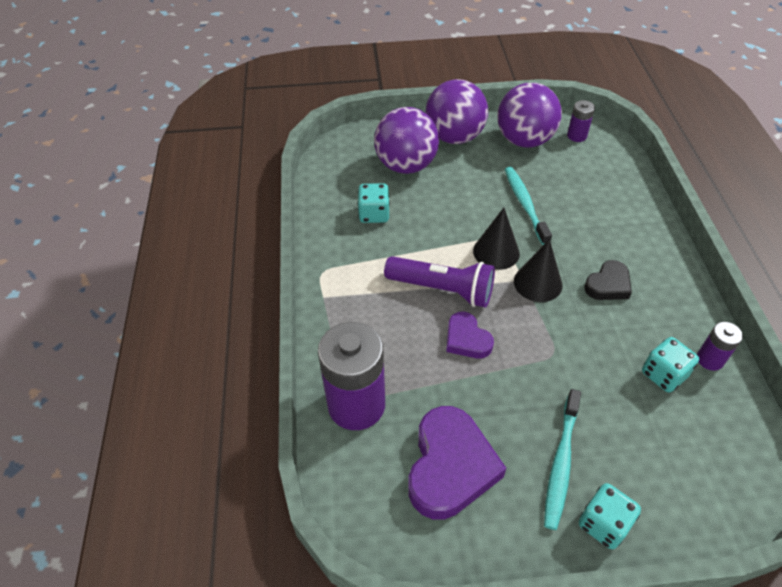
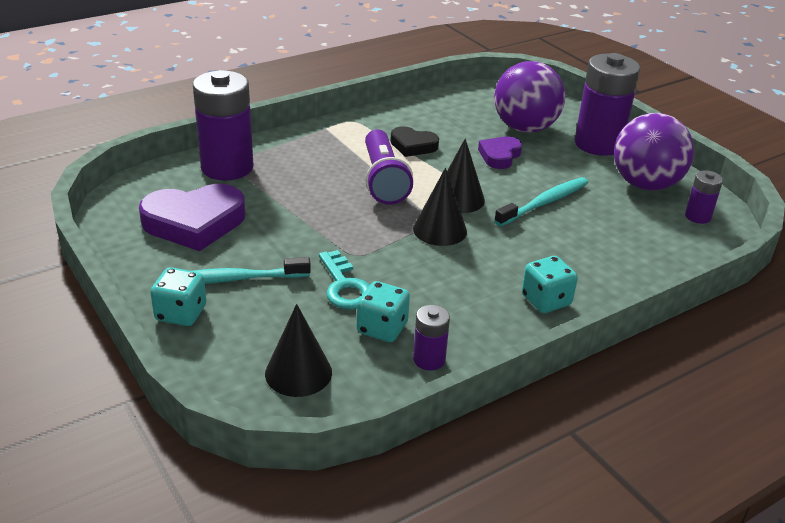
camera: 60 degrees right, 15 degrees down
(374, 214) = (443, 127): turquoise dice -> turquoise dice (546, 300)
(454, 137) = (598, 144): purple ball -> purple battery
(467, 339) = (335, 204): purple heart -> purple heart (499, 156)
(598, 378) = (345, 286): none -> turquoise key
(608, 285) = (478, 274): black heart -> black heart (413, 145)
(710, 454) = (298, 373): none -> black cone

